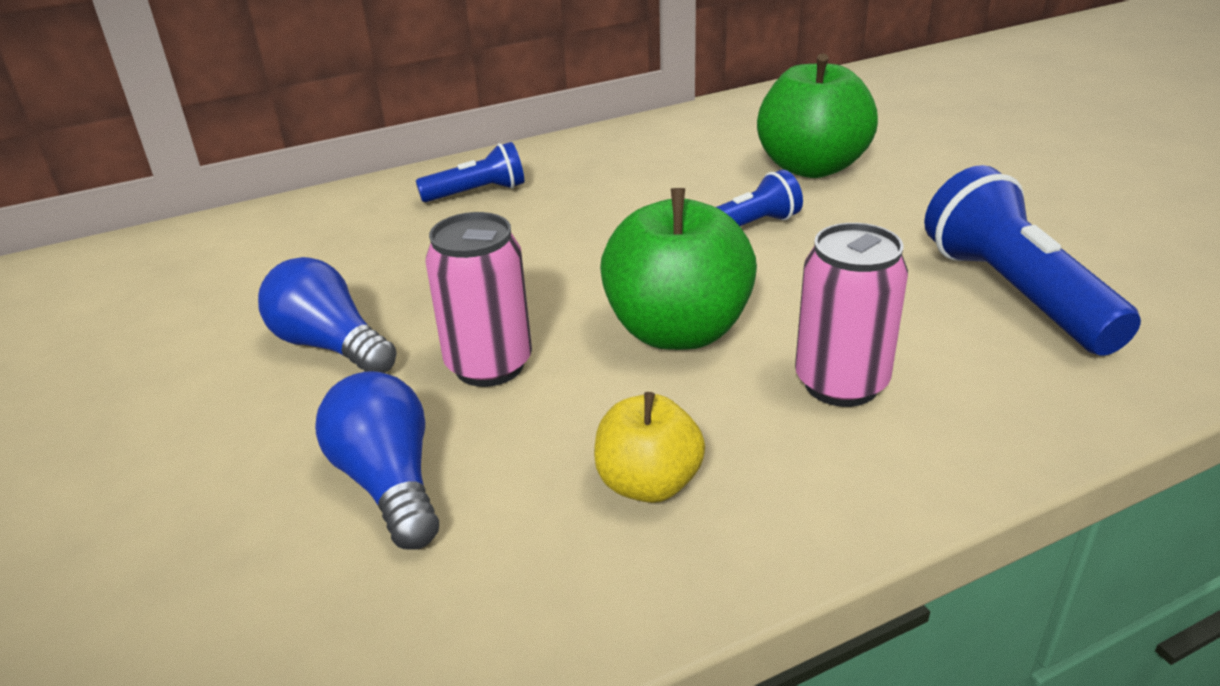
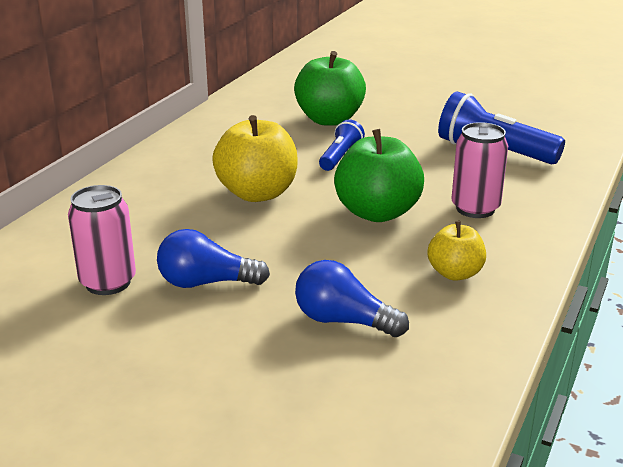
camera: 40 degrees left, 5 degrees down
(477, 193) = (157, 183): blue flashlight -> none
(489, 365) = (310, 259): pink can -> pink can (108, 282)
(565, 244) = (257, 193): none -> yellow apple

